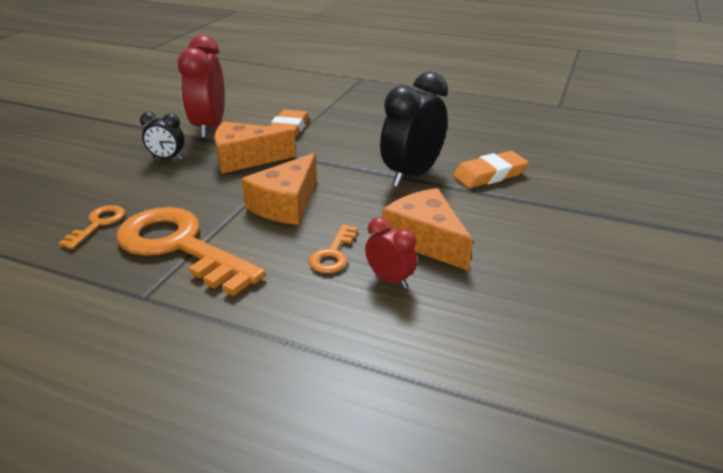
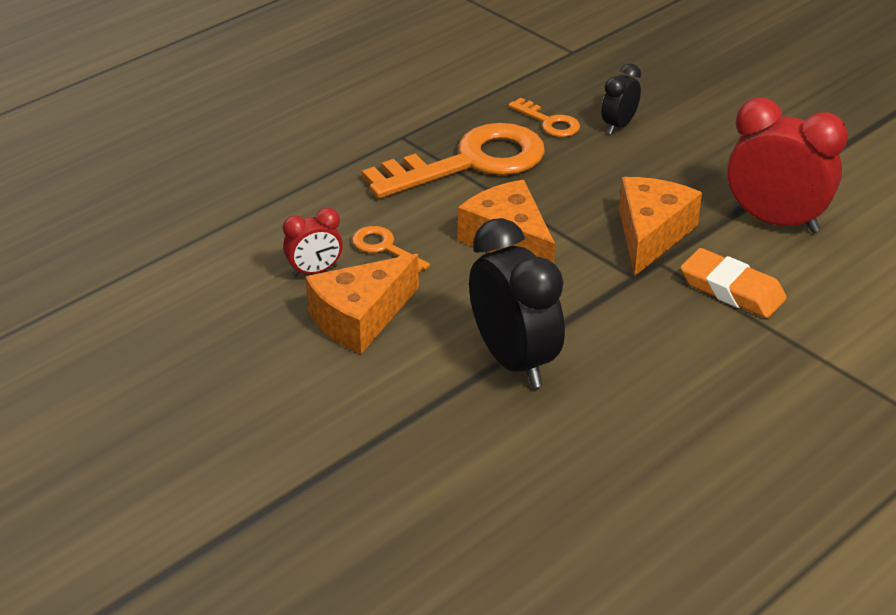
camera: 115 degrees right, 5 degrees up
(167, 158) = (687, 177): black clock -> black clock (619, 125)
(426, 240) = (360, 318): orange cheese -> orange cheese turned 150 degrees clockwise
(489, 175) = (467, 435): orange eraser -> none

